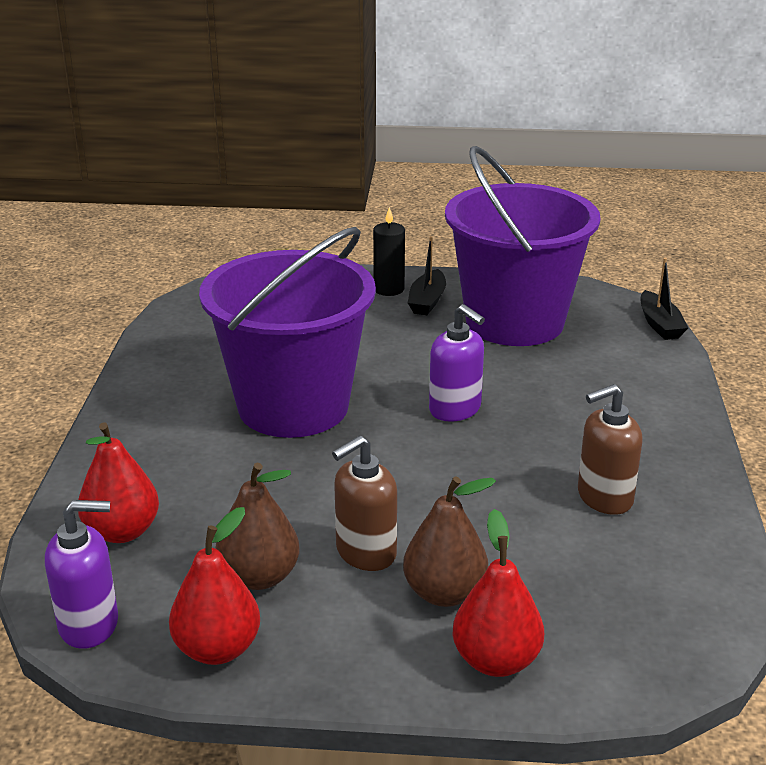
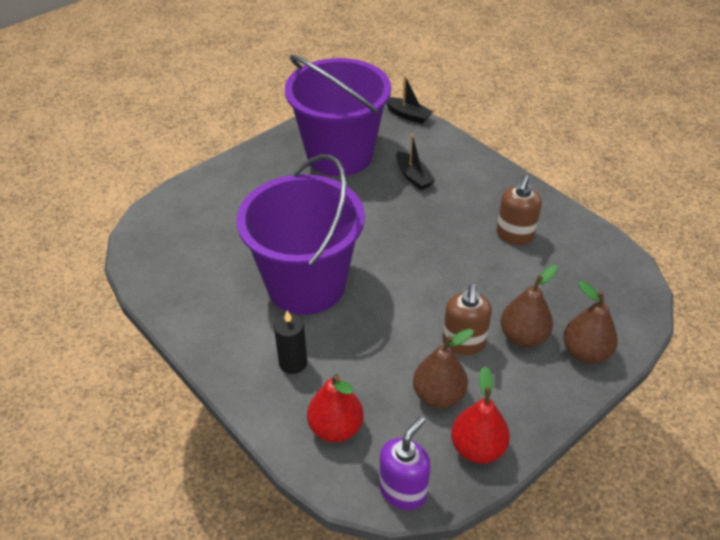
camera: 45 degrees left, 15 degrees up
(389, 289) = (243, 172): black candle -> black candle (293, 363)
(427, 301) = (276, 168): black boat -> black boat (413, 176)
(455, 409) = (387, 230): purple soap dispenser -> none
(496, 660) = (585, 352): red pear -> brown pear

